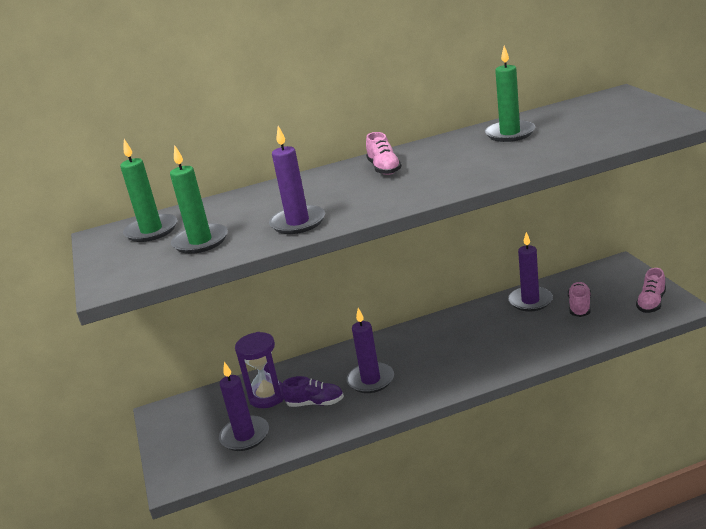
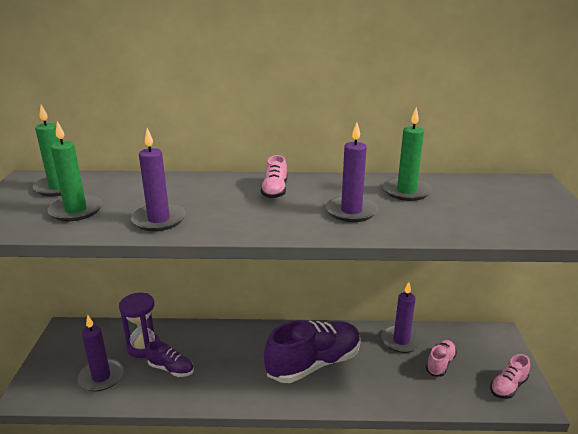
camera: 15 degrees right, 0 degrees up
(371, 380) = (226, 365): purple candle -> purple candle (351, 211)
(459, 348) = (314, 364): none -> purple shoe

